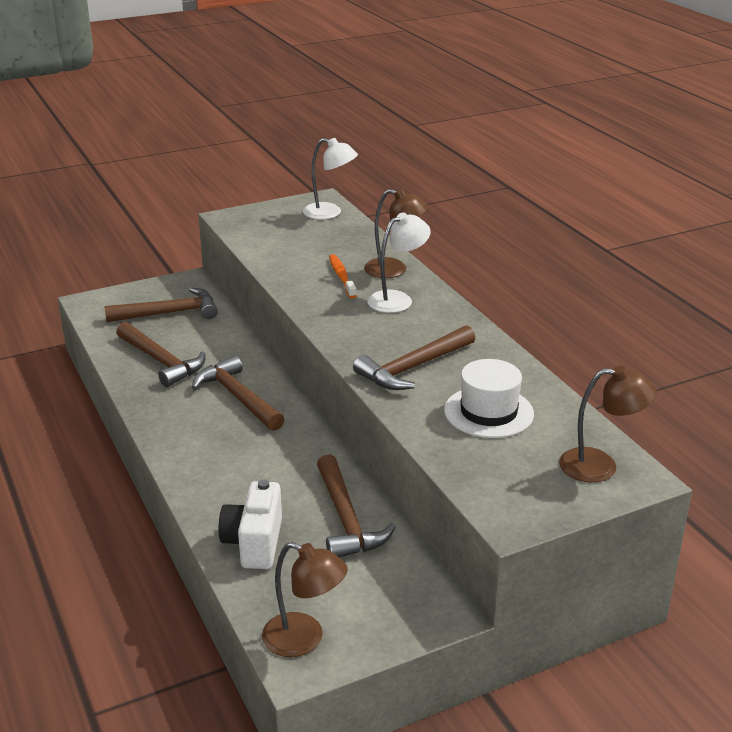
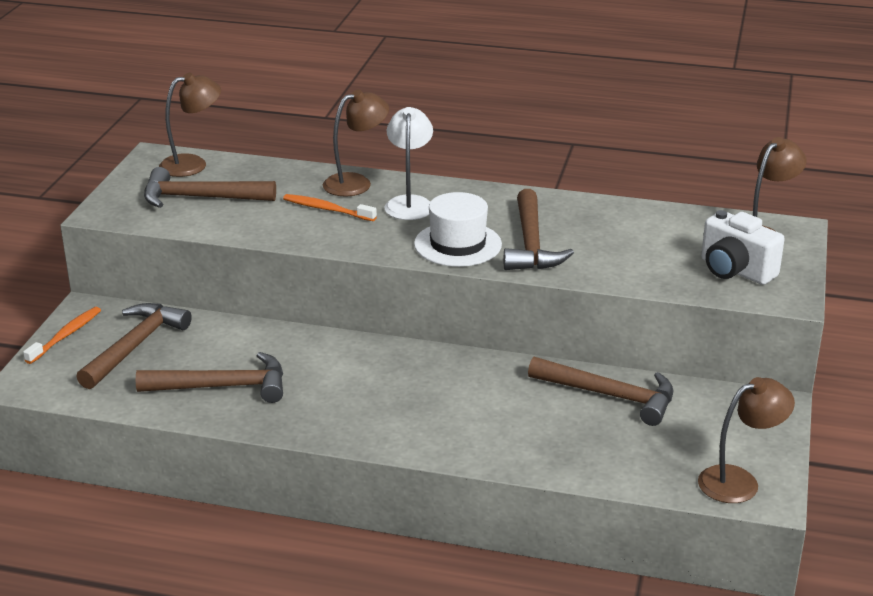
camera: 50 degrees left, 0 degrees up
(153, 288) = (66, 335): none -> orange toothbrush
(238, 397) = (353, 371): brown hammer -> brown hammer (200, 198)
(254, 543) = (588, 454): white camera -> white camera (735, 271)
(330, 213) = (192, 164): white lamp -> brown lamp
(488, 412) = (639, 243): white hat -> white hat (457, 244)

